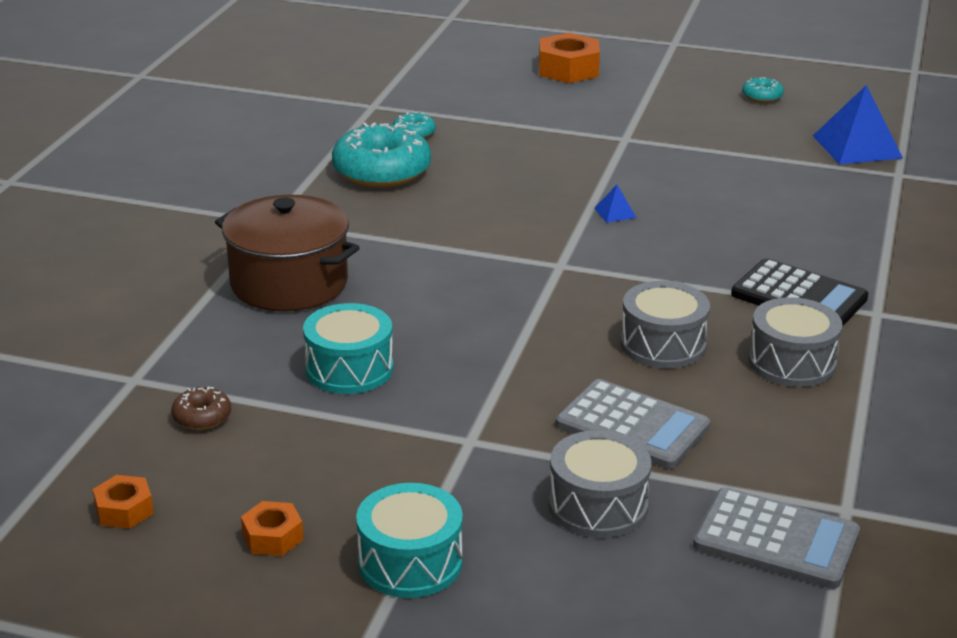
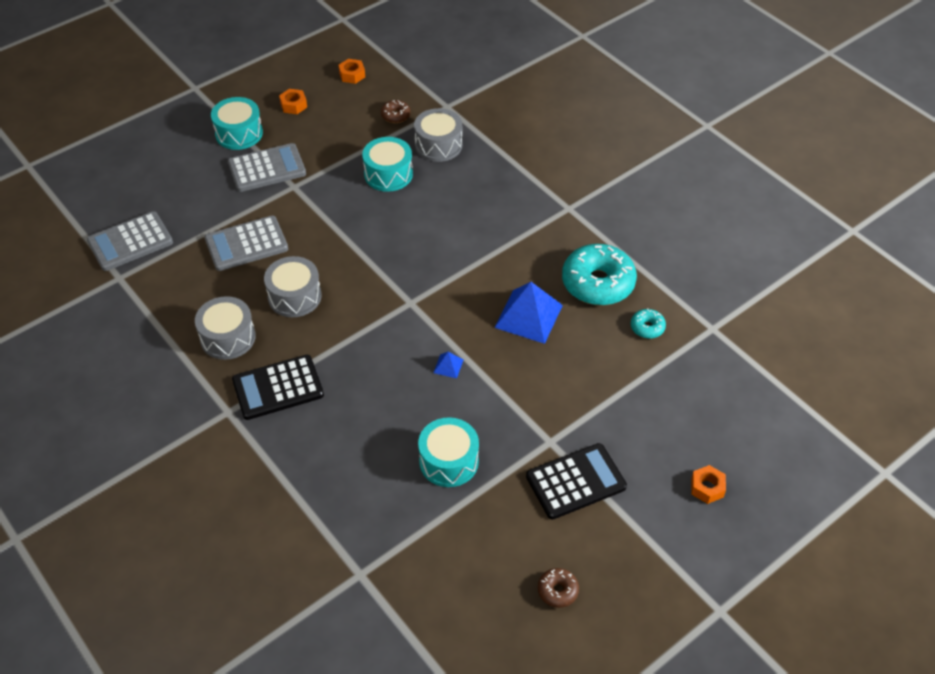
camera: 125 degrees right, 20 degrees up
(289, 283) = (490, 187): brown pot -> none
(461, 486) = (267, 168): none -> grey calculator
(568, 69) = (707, 488): orange nut -> orange nut, size x0.55
(598, 506) = (210, 201): grey drum -> grey drum (438, 145)
(649, 117) = (575, 482): none -> black calculator
(724, 175) = (449, 461): none -> turquoise drum
(762, 97) = (557, 591): turquoise donut -> brown donut
(856, 146) = (422, 584): blue pyramid -> blue pyramid (528, 316)

